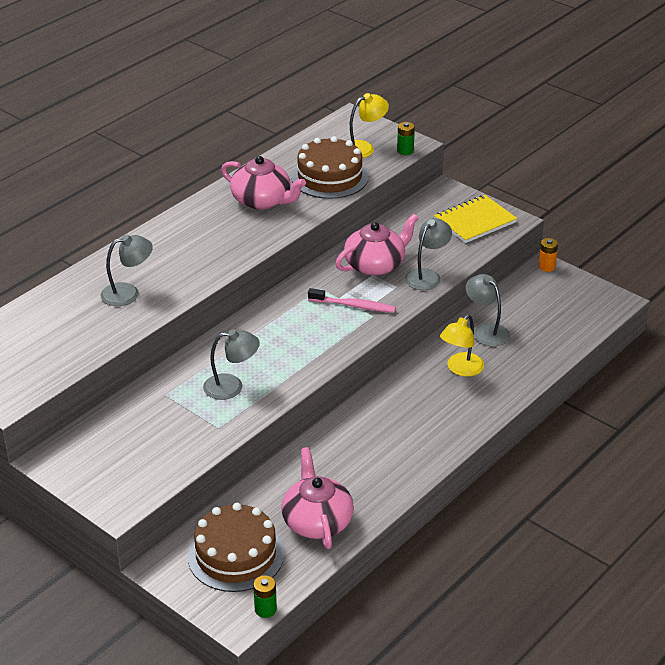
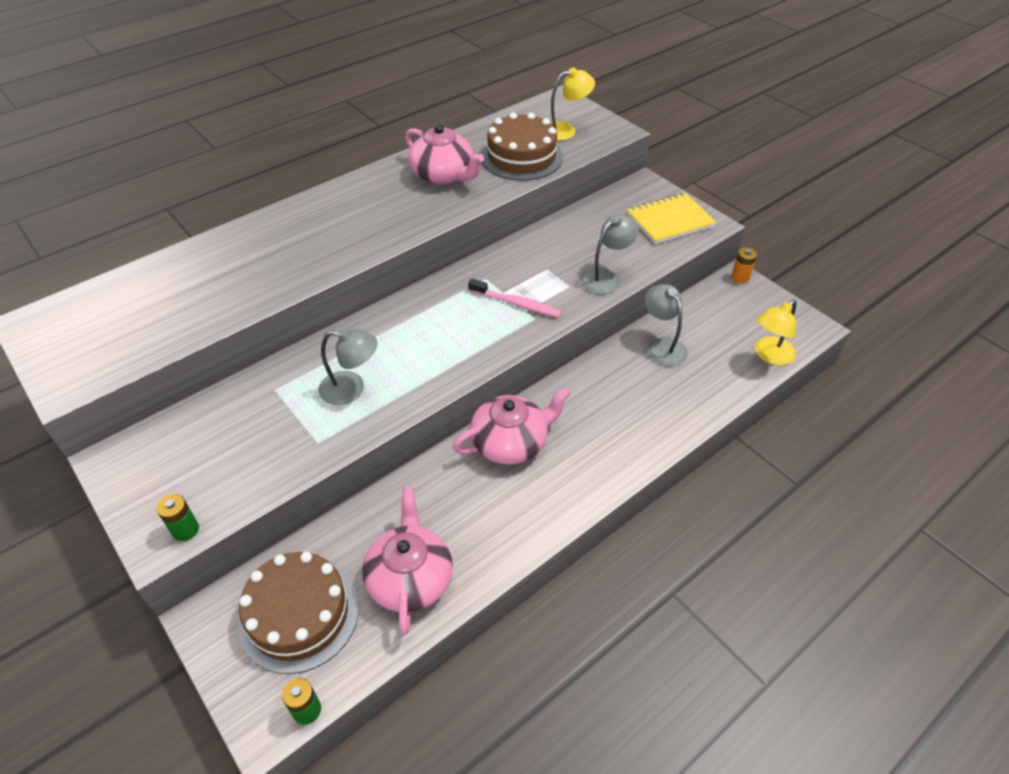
camera: 10 degrees right, 10 degrees up
(128, 293) = (262, 264): grey lamp -> none
(375, 265) = (552, 258): pink teapot -> pink teapot (511, 442)
(405, 151) = (608, 137): green battery -> green battery (185, 530)
(461, 369) = (625, 390): yellow lamp -> yellow lamp (769, 356)

